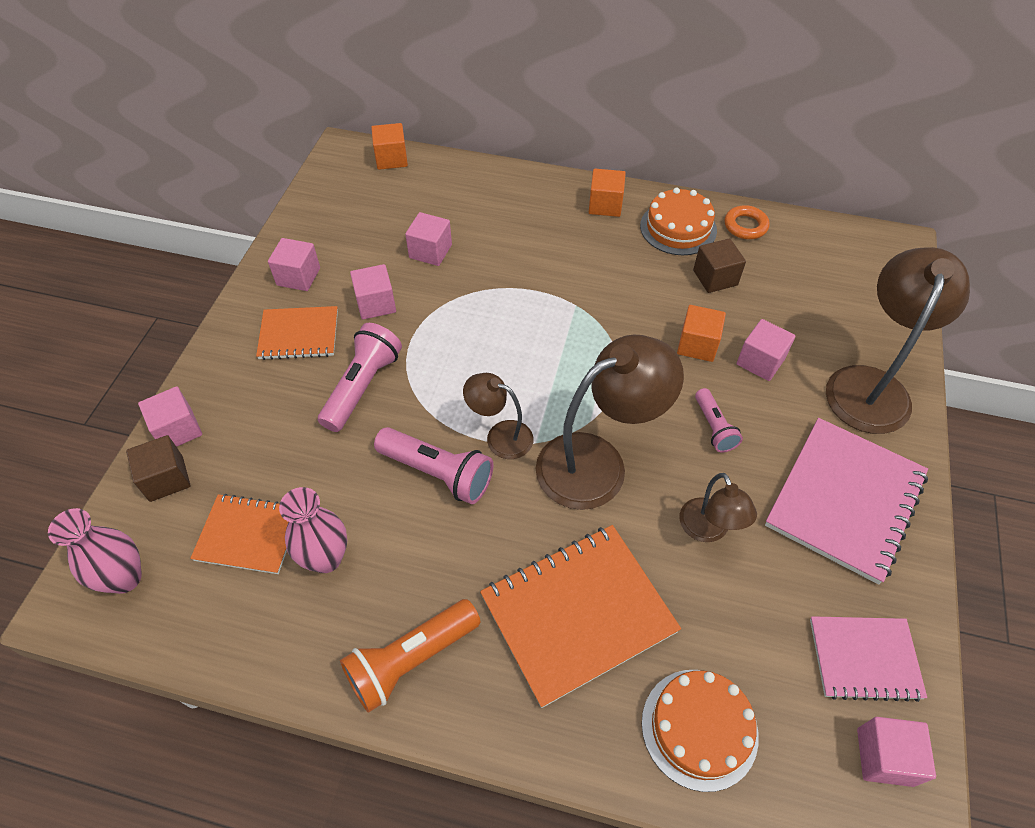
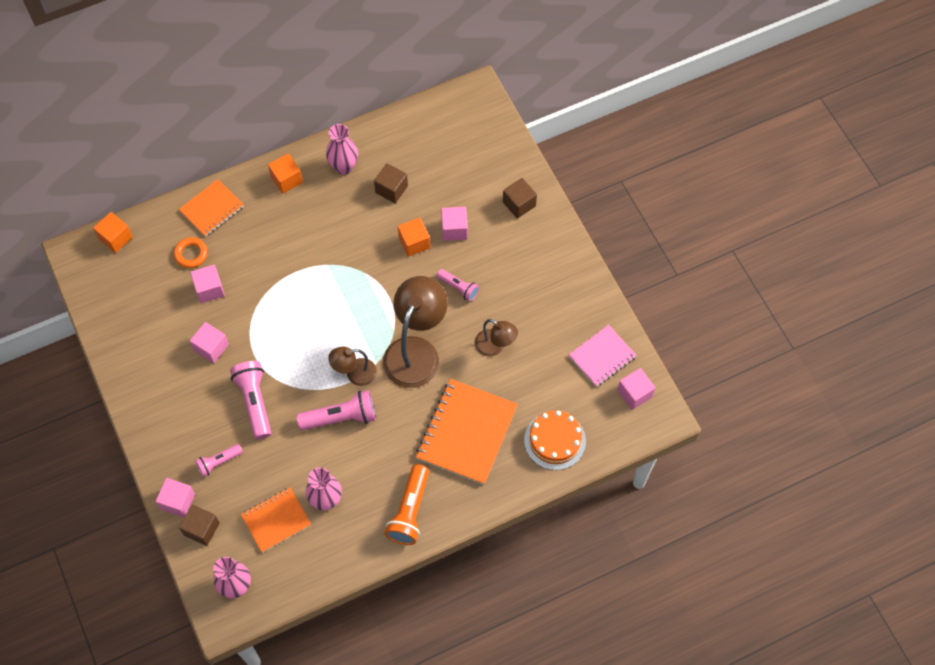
camera: 40 degrees left, 10 degrees up
(261, 421) = (218, 462): none -> pink flashlight
(298, 276) = (145, 364): pink cube -> none
(299, 335) = (186, 399): orange notebook -> orange notebook (212, 209)
(678, 228) = (344, 167): orange cake -> pink vase
(745, 226) = (382, 138): orange ring -> orange ring (191, 254)
(844, 500) = (547, 282): pink notebook -> none
(870, 385) = (519, 204): brown lamp -> brown cube

